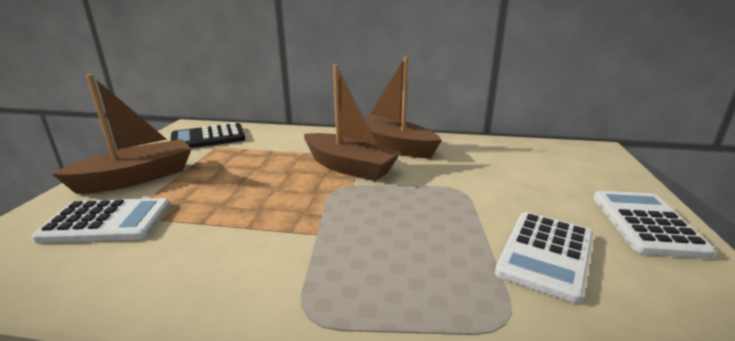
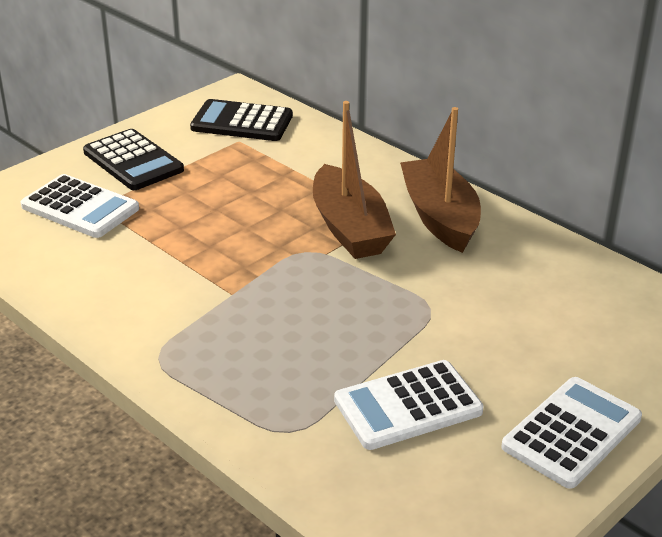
camera: 35 degrees right, 10 degrees up
(137, 178) = (133, 161): brown boat -> black calculator

